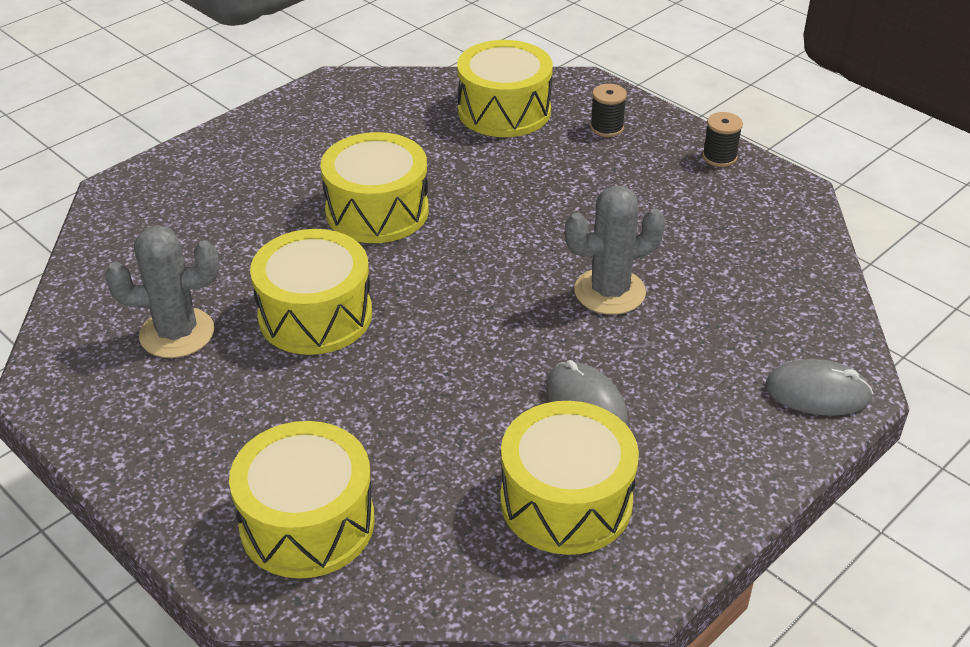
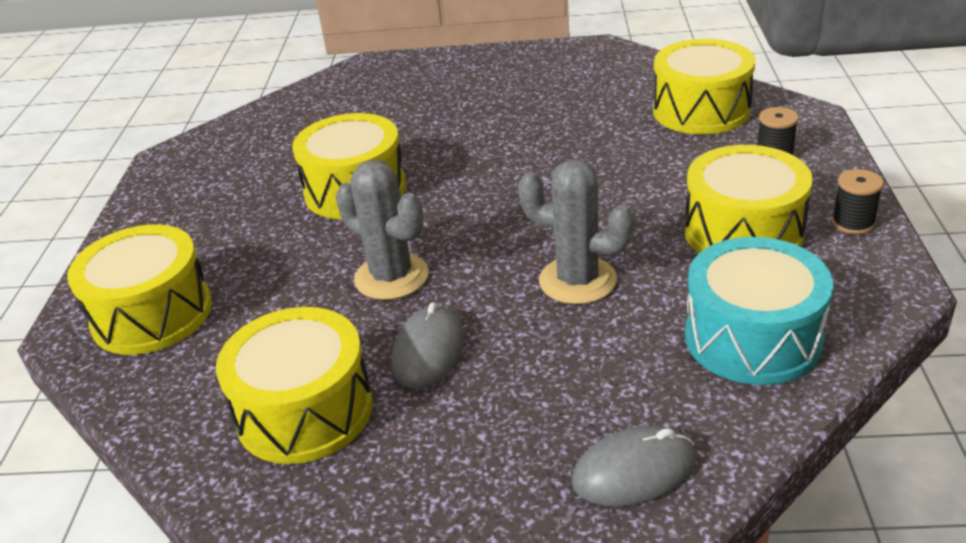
camera: 50 degrees right, 5 degrees down
(177, 333) = (269, 161): grey cactus -> grey cactus (391, 277)
(377, 211) = (497, 141): yellow drum -> yellow drum (743, 232)
(766, 269) = (752, 338): none -> turquoise drum
(817, 392) = (634, 471): grey mouse -> grey mouse turned 75 degrees counterclockwise

